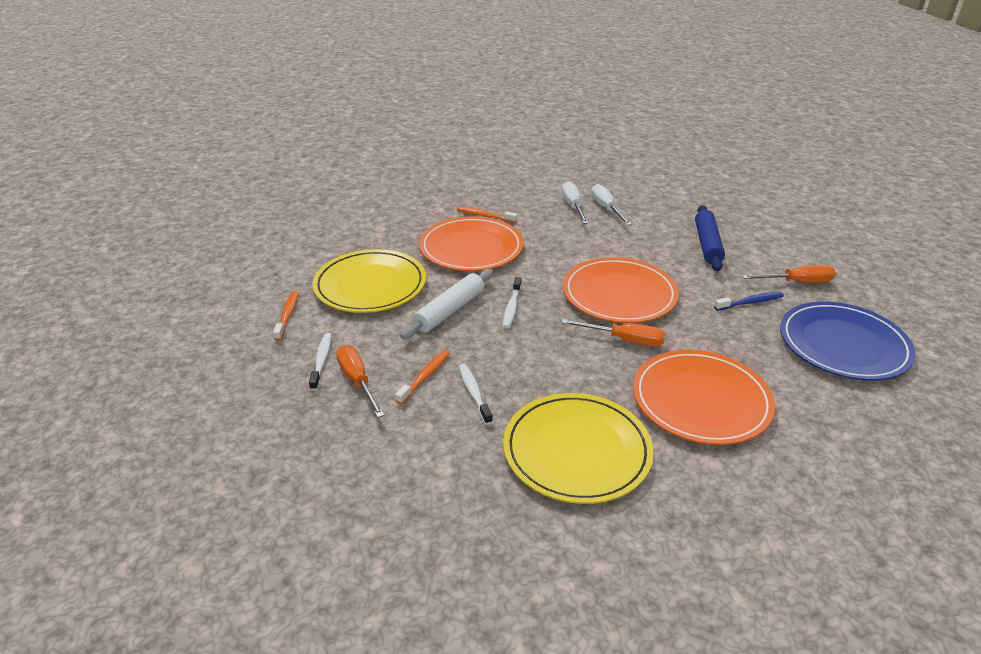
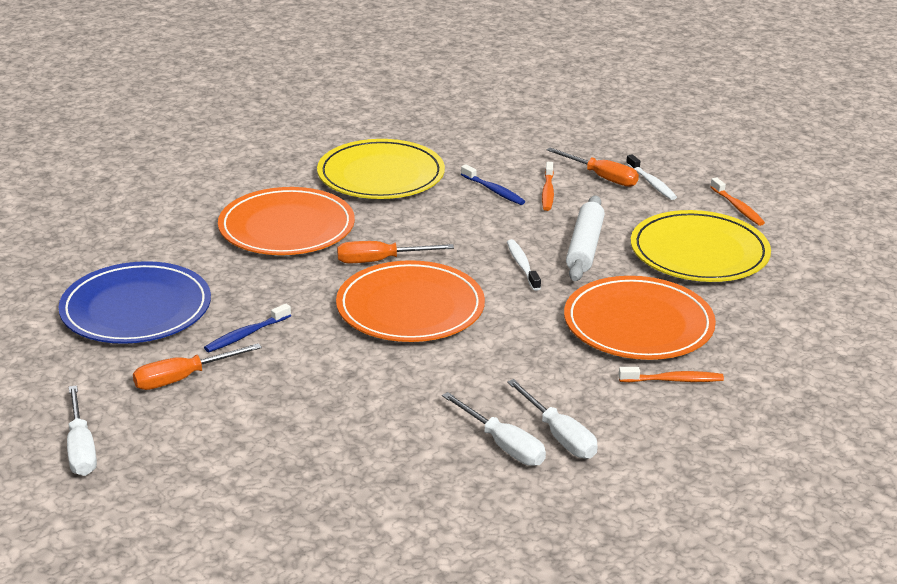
camera: 155 degrees right, 5 degrees down
(474, 393) = (494, 190): white toothbrush -> blue toothbrush
(707, 244) = (318, 412): blue rolling pin -> none
(859, 256) = (81, 448): none -> white screwdriver

